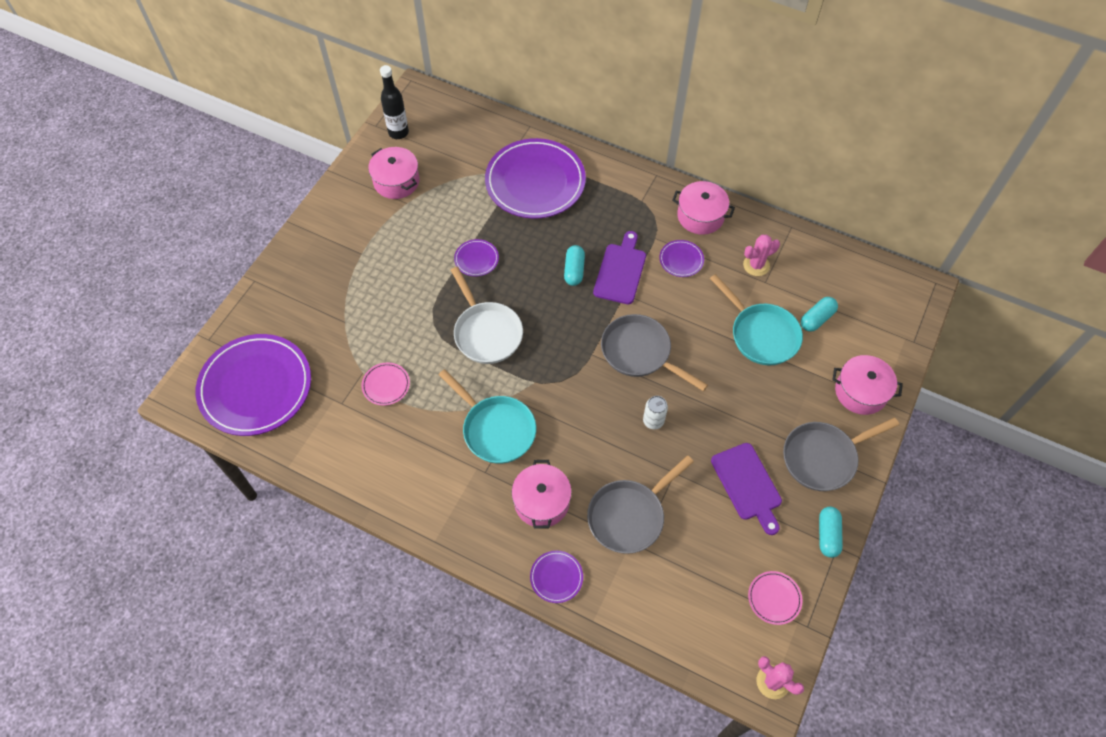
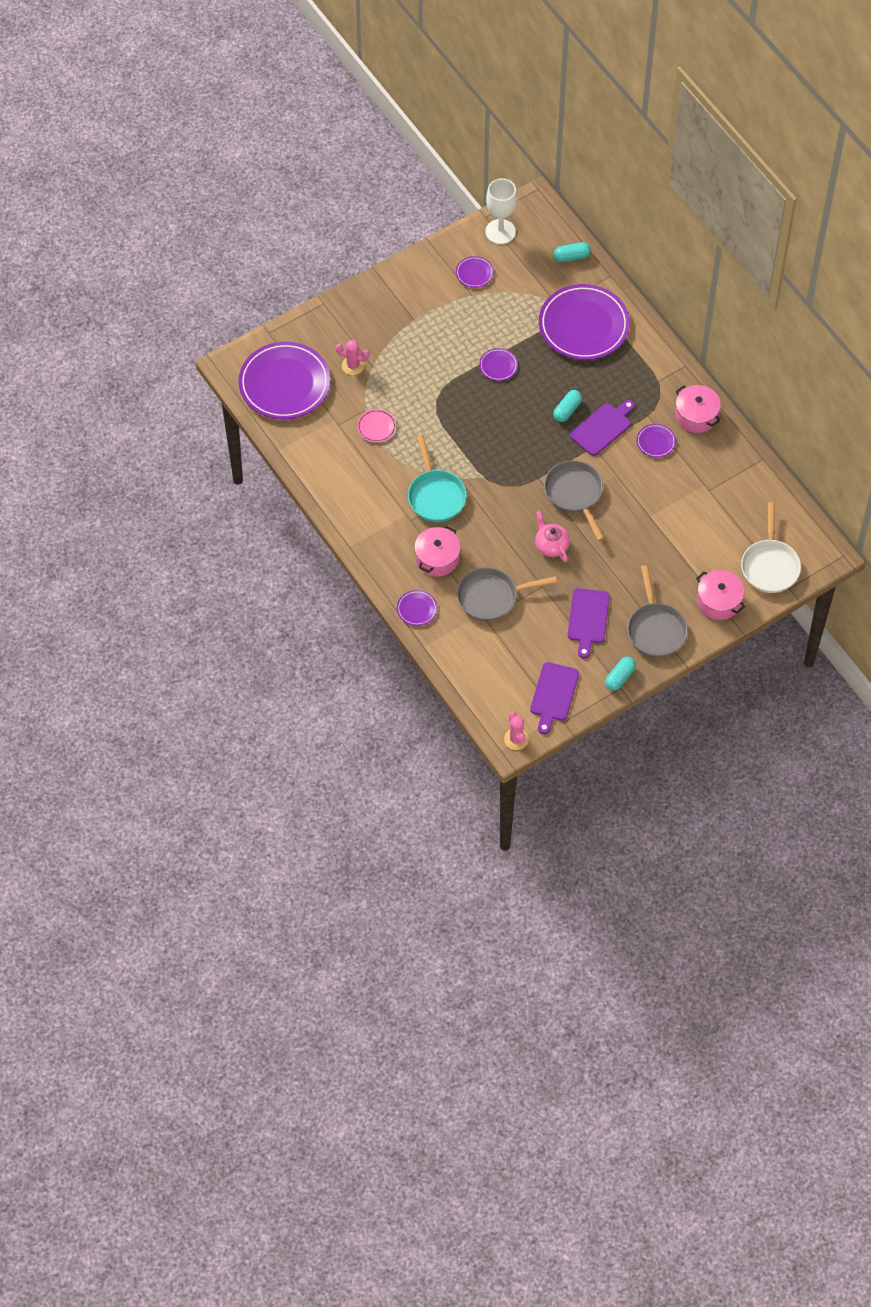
camera: 30 degrees right, 0 degrees up
(396, 181) = (474, 273): pink pot -> purple plate
(398, 132) = (500, 232): black bottle -> white goblet
(486, 332) = (471, 424): white pan -> white pan (770, 565)
(653, 421) = (551, 545): white can -> pink teapot
(756, 265) = (711, 474): pink cactus -> pink cactus (353, 365)
(761, 334) = (676, 526): turquoise pan -> none
(774, 598) = (553, 695): pink plate -> purple cutting board
(816, 319) = (727, 535): turquoise capsule -> turquoise capsule (571, 257)
(823, 457) = (655, 629): grey pan -> grey pan turned 105 degrees counterclockwise

